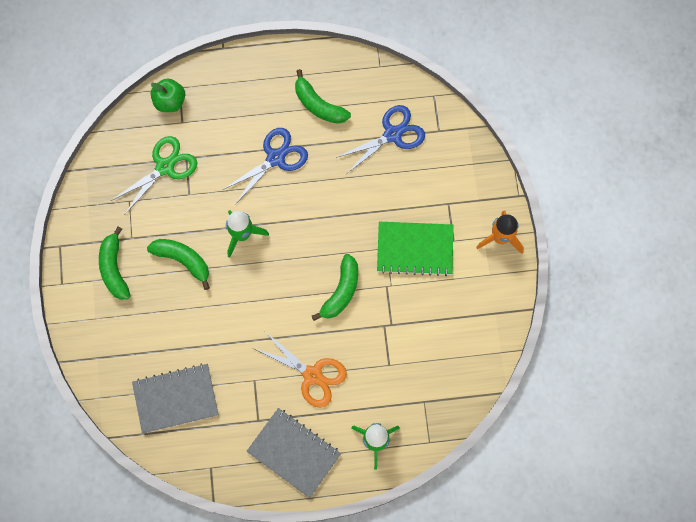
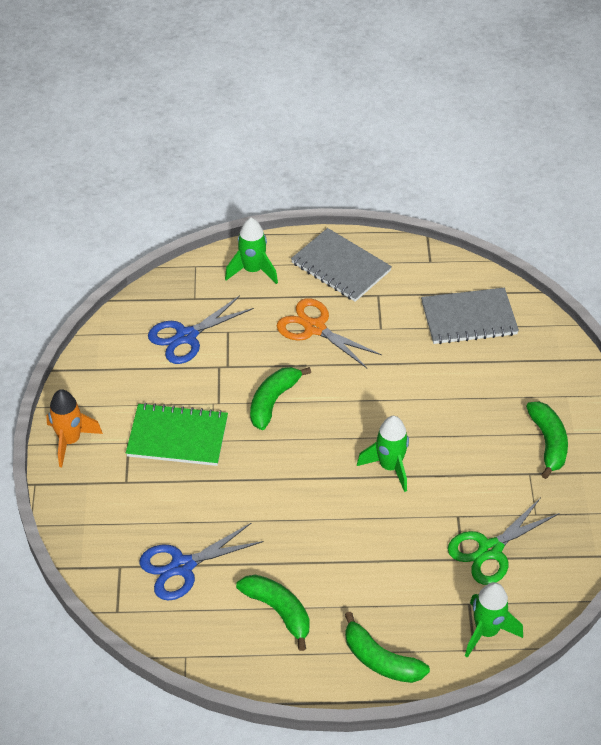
camera: 175 degrees left, 25 degrees down
(170, 101) = (486, 631): green apple -> green rocket
(183, 260) = (463, 445): green banana -> green banana (380, 660)
(275, 158) = (342, 550): blue scissors -> blue scissors (186, 337)

